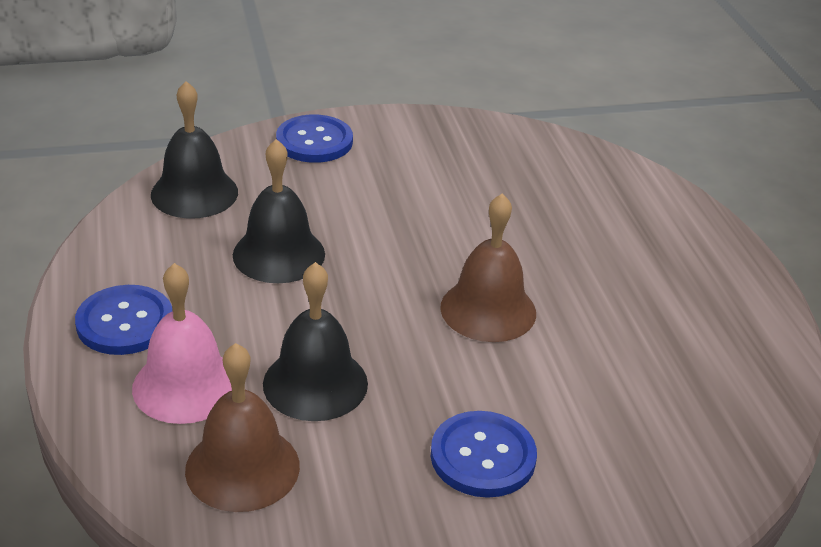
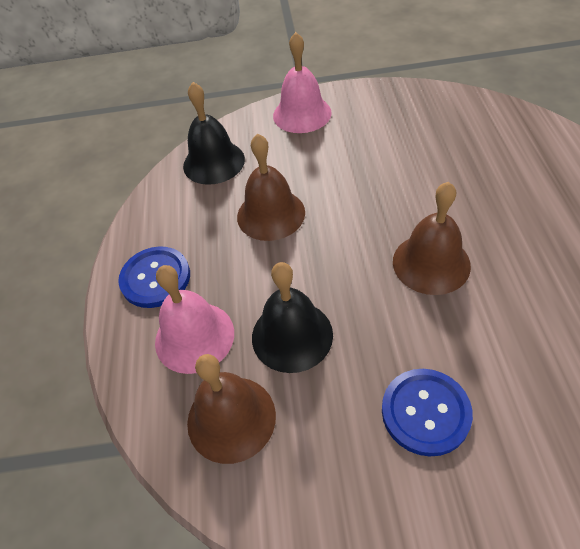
camera: 15 degrees right, 15 degrees up
(279, 254) = (271, 214): black bell -> brown bell
(314, 141) = (302, 114): blue button -> pink bell

